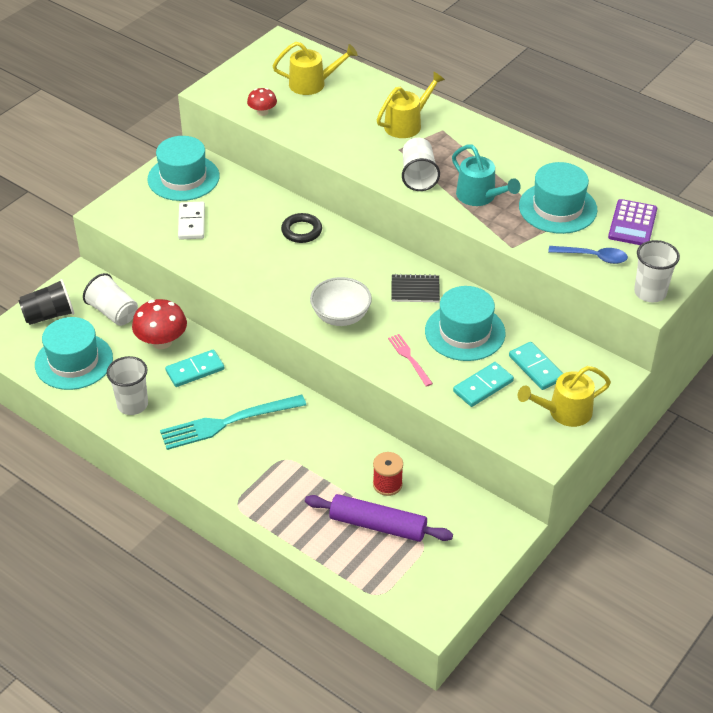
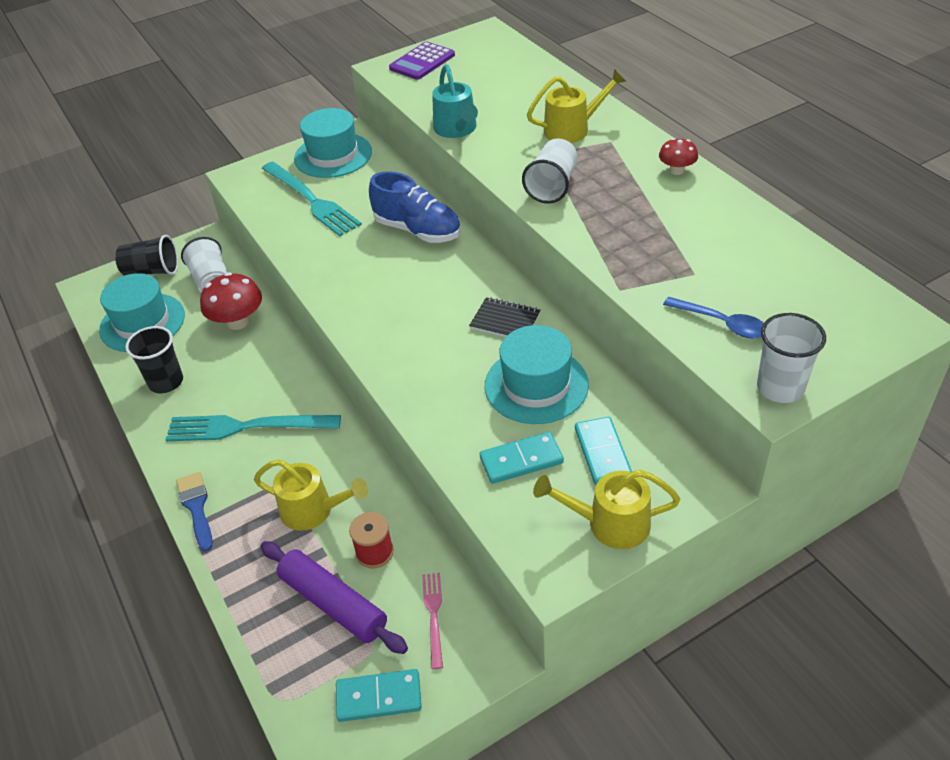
camera: 25 degrees right, 0 degrees up
(132, 404) = (166, 382): white cup -> black cup
(192, 222) = (311, 200): white domino -> turquoise fork
(195, 370) = (250, 360): turquoise domino -> turquoise domino (379, 697)
(227, 490) = (196, 507): none -> blue brush
(262, 112) = (423, 94): red mushroom -> red mushroom (676, 170)
(301, 231) = (418, 230): black ring -> blue shoe
(313, 84) = (494, 74): yellow watering can -> yellow watering can (314, 510)
(341, 316) = (402, 333): white bowl -> none
(409, 358) = (451, 401): pink fork -> pink fork (434, 615)
(480, 197) = (613, 222): turquoise watering can -> turquoise watering can (457, 129)
(557, 208) = (705, 253): turquoise hat -> none
(632, 223) = (798, 291): purple calculator -> purple calculator (422, 62)

